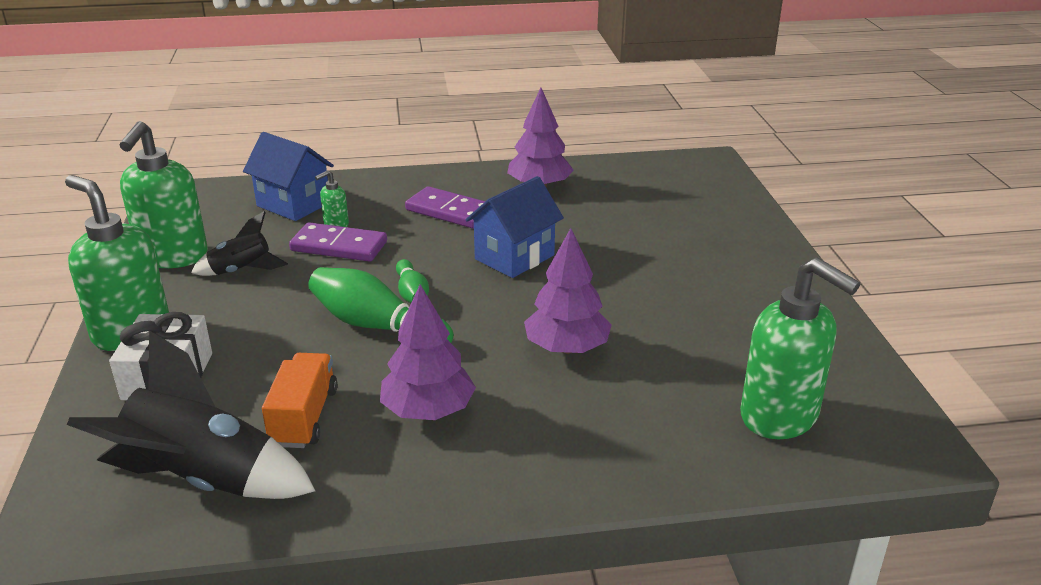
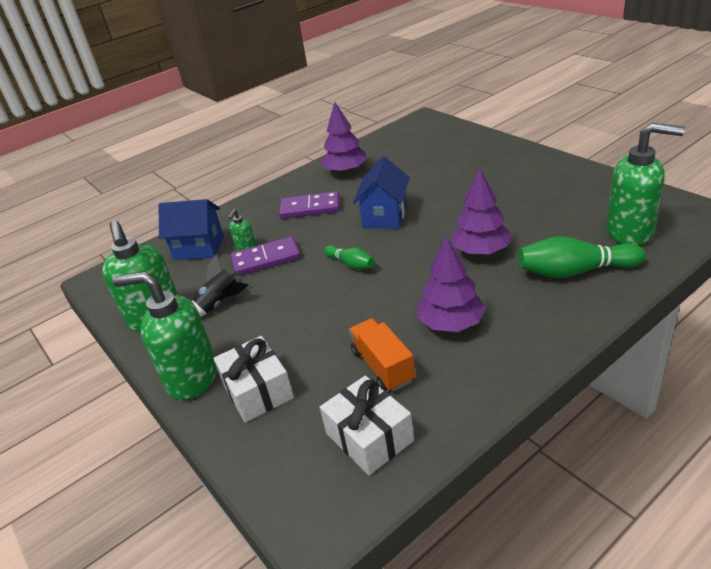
camera: 25 degrees left, 5 degrees up
(202, 480) = (369, 437): black rocket -> white gift
(377, 326) = (355, 293): green bowling pin -> green bowling pin (574, 271)

